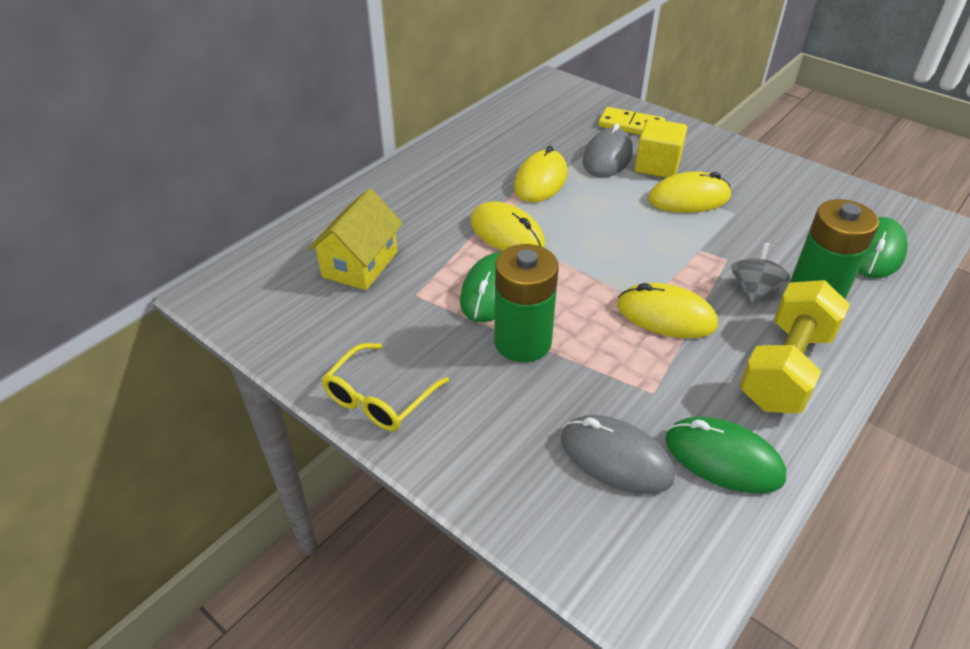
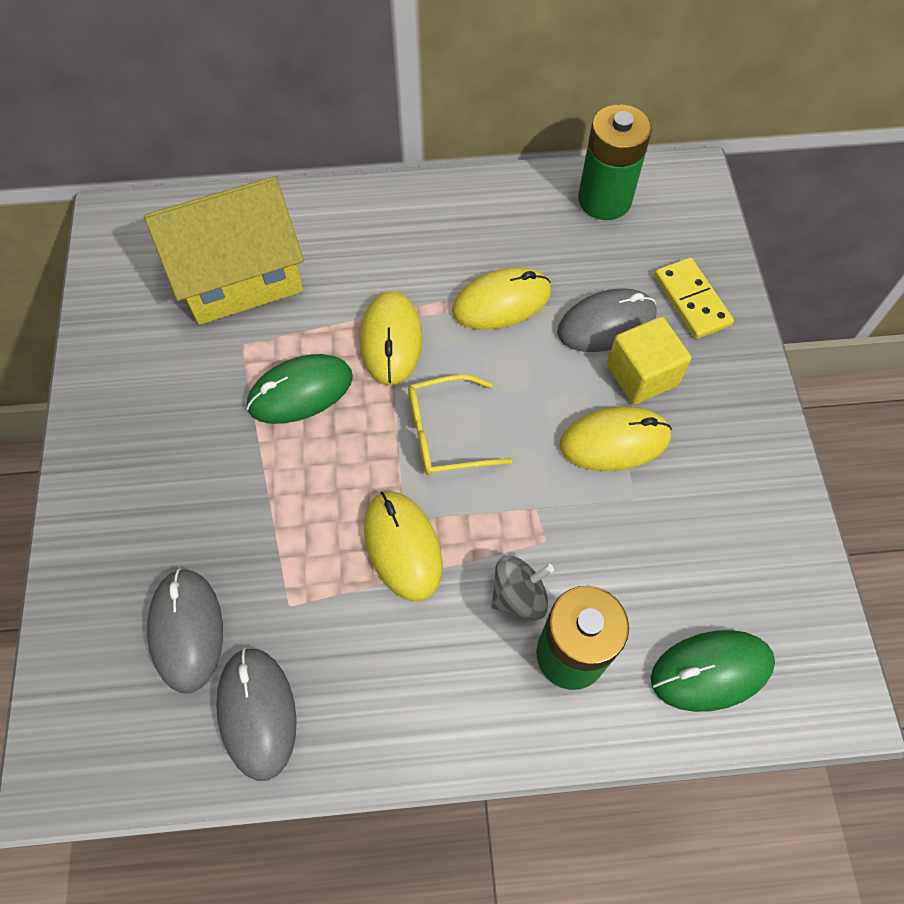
camera: 45 degrees right, 20 degrees up
(360, 264) = (240, 276): yellow house -> yellow house, size x1.51
(379, 398) = (105, 420): yellow glasses -> yellow glasses (446, 434)
(522, 342) = (259, 464): green battery -> green battery (604, 200)
(689, 198) = (614, 441): yellow mouse -> yellow mouse turned 45 degrees counterclockwise
(723, 458) = (257, 713): green mouse -> grey mouse
(785, 368) = (425, 693): yellow dumbbell -> none

